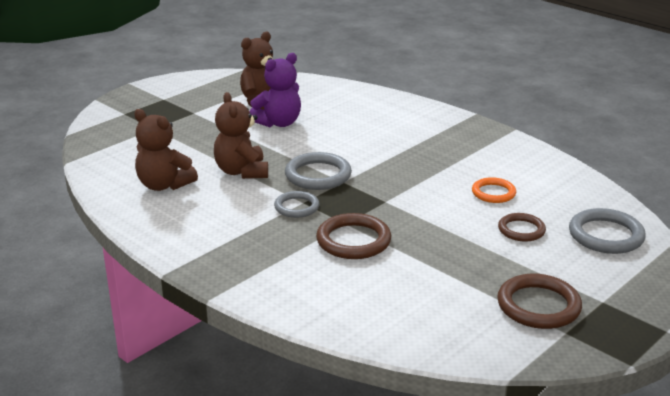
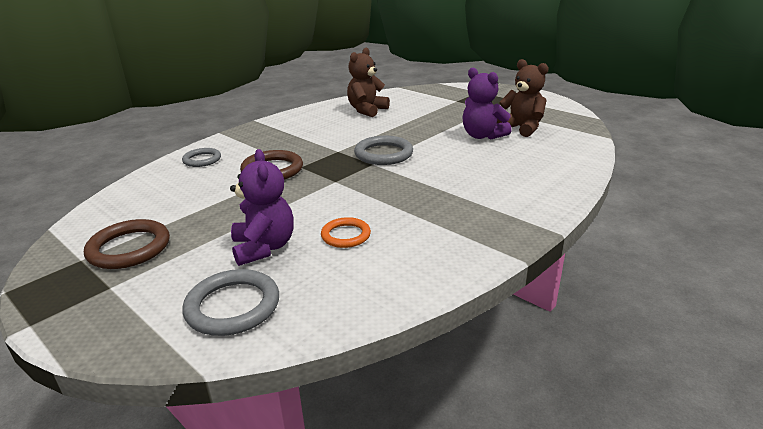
camera: 90 degrees right, 0 degrees up
(242, 172) = (388, 129): brown teddy bear -> none
(296, 207) = (330, 149): grey ring -> grey ring (202, 160)
(521, 230) = (264, 248): brown ring -> purple teddy bear

